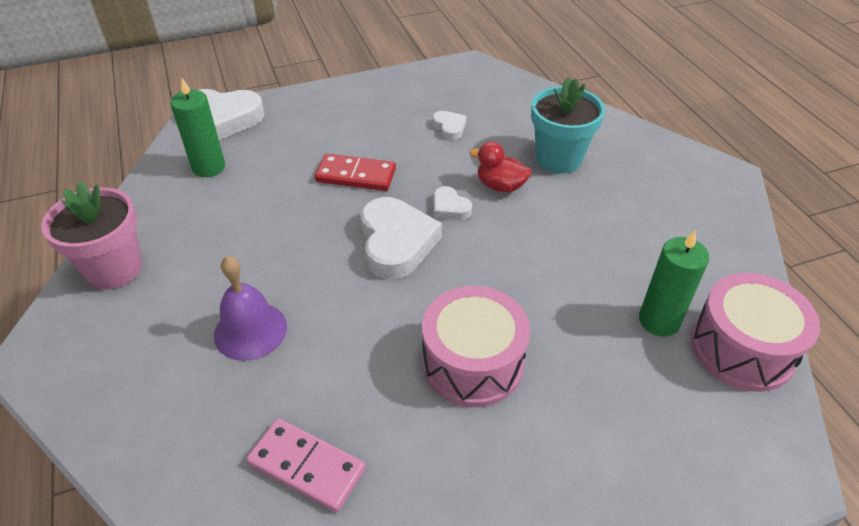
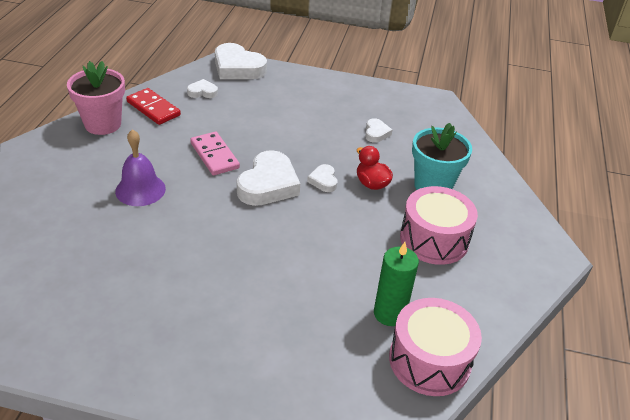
camera: 30 degrees right, 5 degrees down
(209, 167) = (202, 92): green candle -> white heart
(307, 466) = (103, 270): pink domino -> pink domino (214, 156)
(356, 175) = (284, 135): red domino -> red domino (153, 108)
(472, 363) = (244, 271): pink drum -> pink drum (434, 239)

